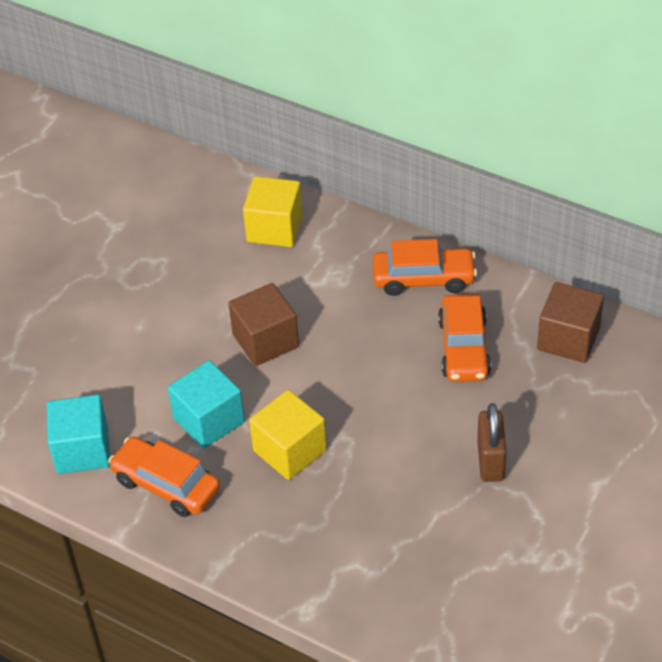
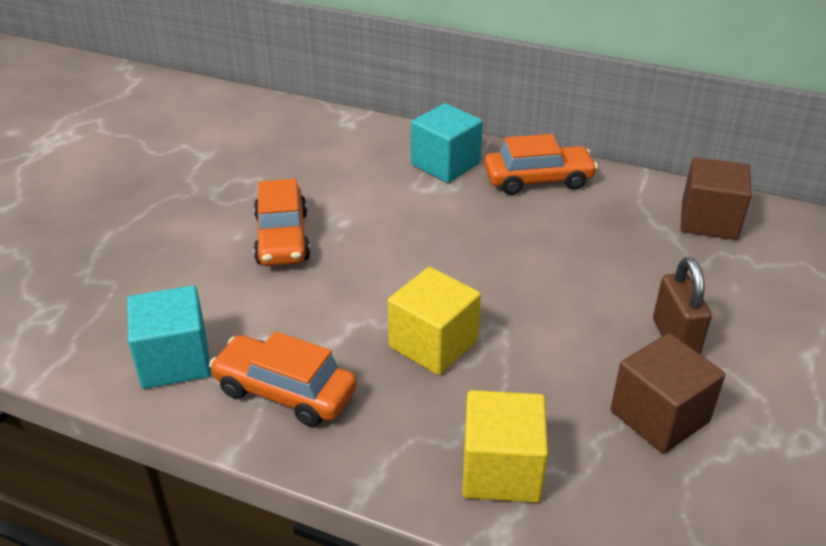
camera: 10 degrees left, 10 degrees down
(209, 420) = (329, 319): turquoise cube -> turquoise cube (445, 164)
(265, 341) = (382, 240): brown cube -> brown cube (659, 416)
(274, 228) = (372, 148): yellow cube -> yellow cube (501, 470)
(464, 348) = (602, 235): orange car -> orange car (282, 238)

